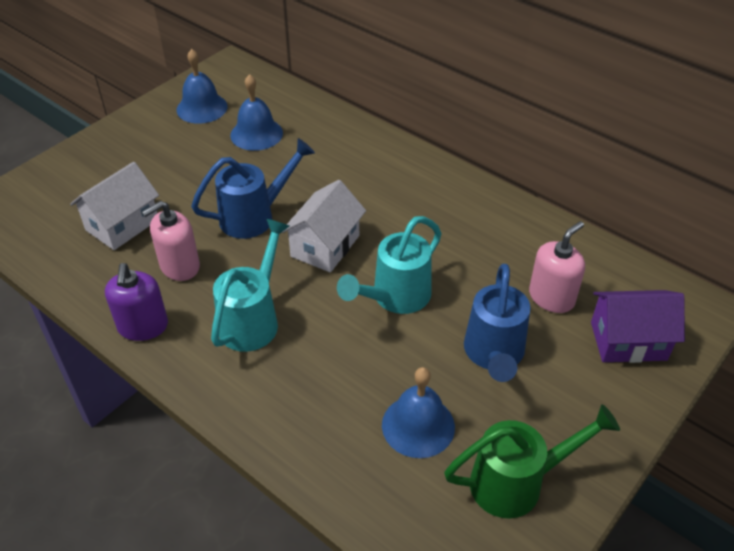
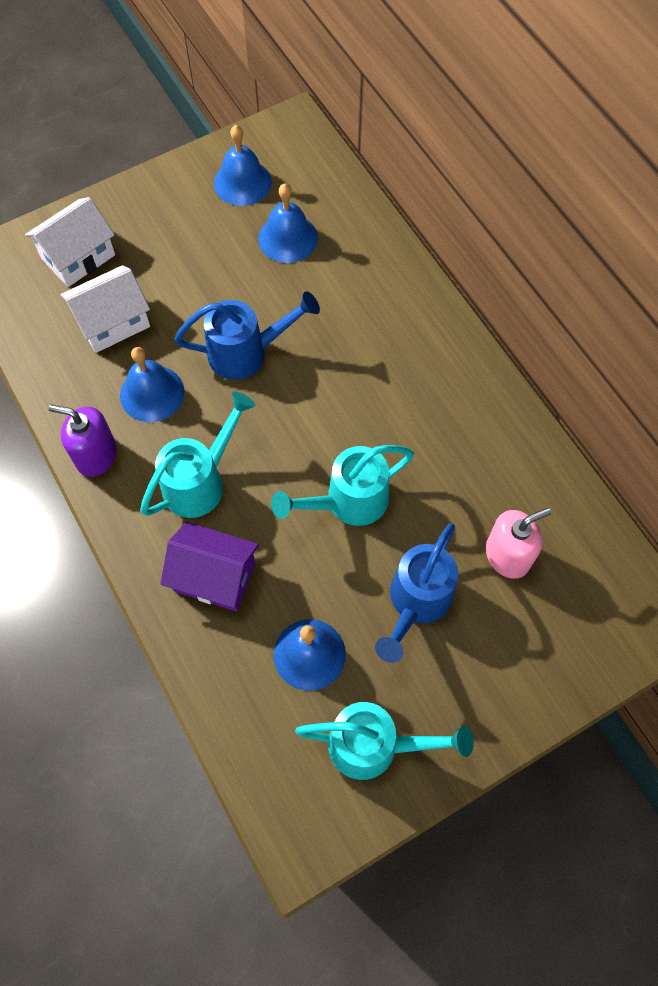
camera: 20 degrees right, 20 degrees up
(143, 326) = (96, 455): purple soap dispenser -> purple soap dispenser turned 90 degrees clockwise
(179, 266) = (152, 393): pink soap dispenser -> blue bell
(325, 246) = (303, 414): white house -> white house (78, 257)
(517, 482) = (374, 746): green watering can -> turquoise watering can
(628, 341) = (560, 634): purple house -> purple house (214, 577)

